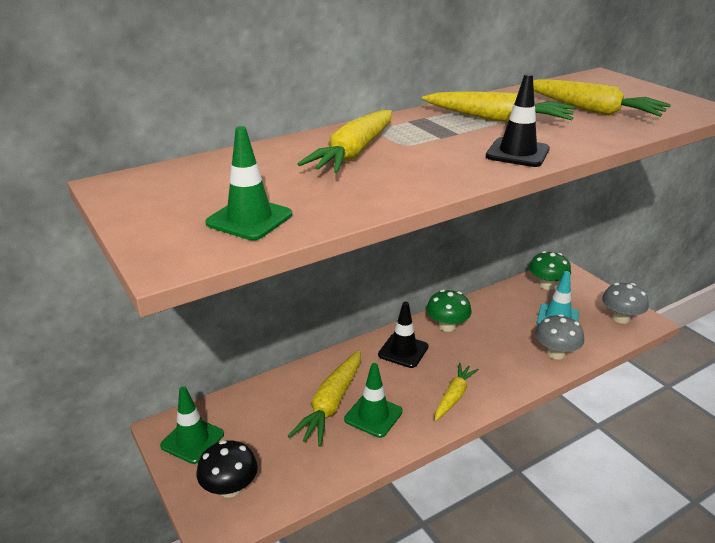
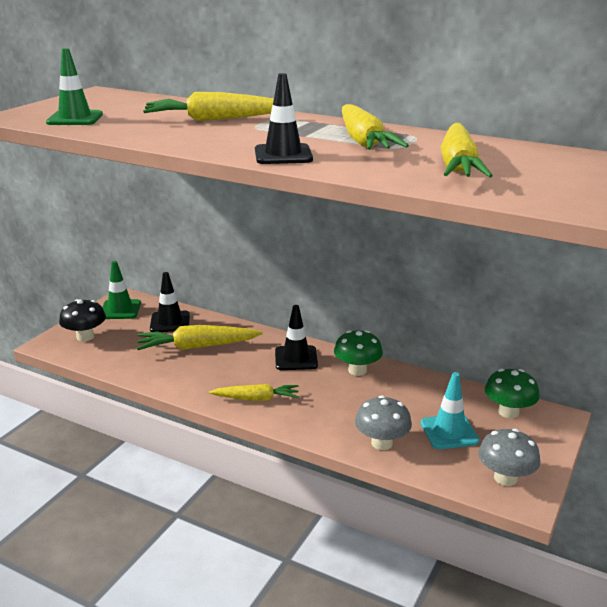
camera: 60 degrees right, 5 degrees down
(261, 408) = (170, 322): none -> black traffic cone
(373, 415) = (199, 368): green traffic cone -> none

